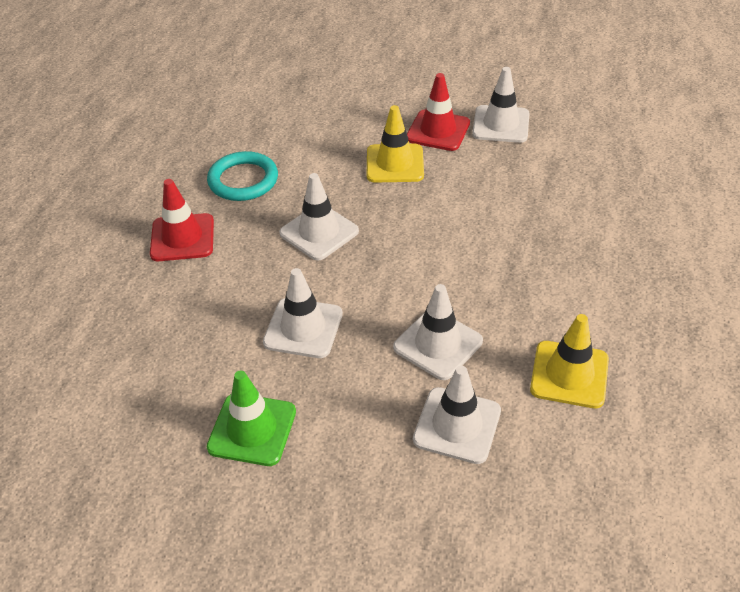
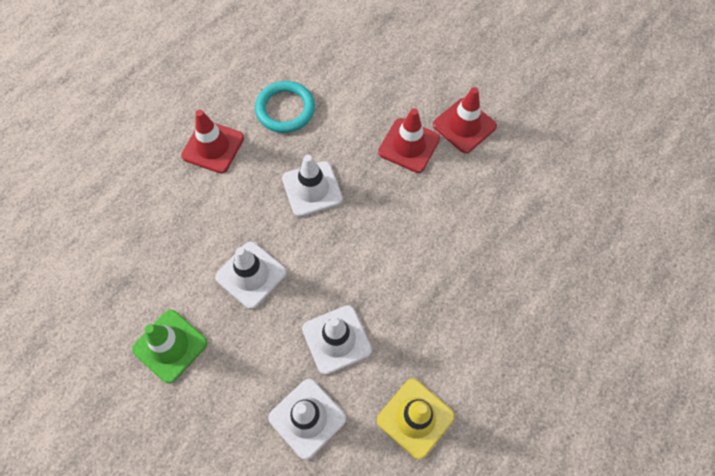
camera: 25 degrees right, 20 degrees up
(395, 164) = (409, 145): yellow traffic cone -> red traffic cone
(501, 124) = (520, 142): white traffic cone -> none

